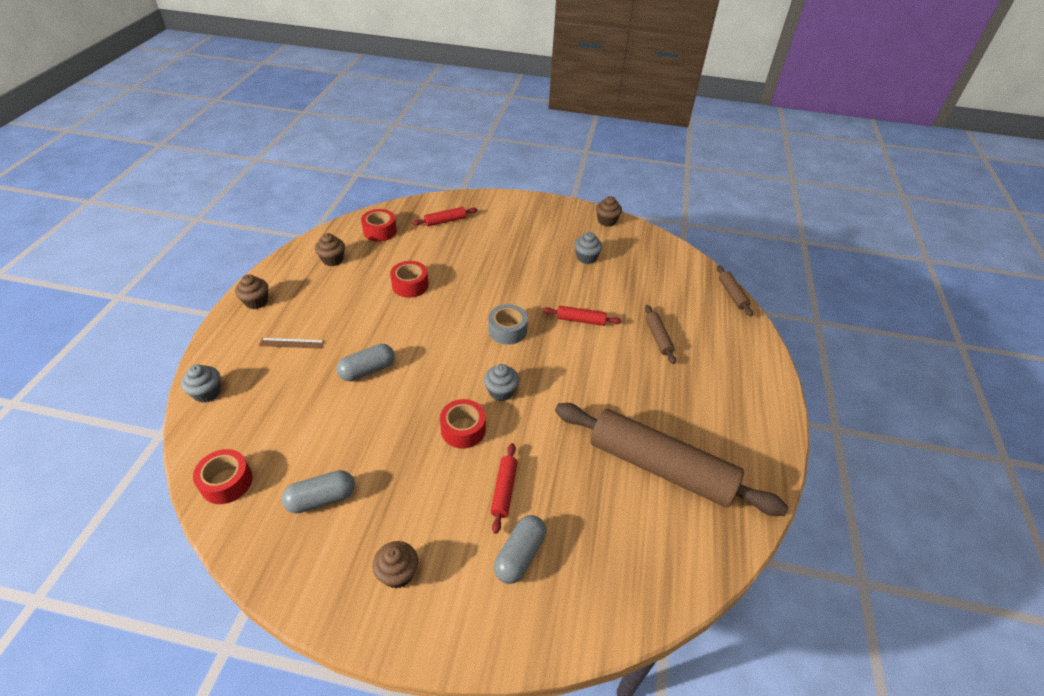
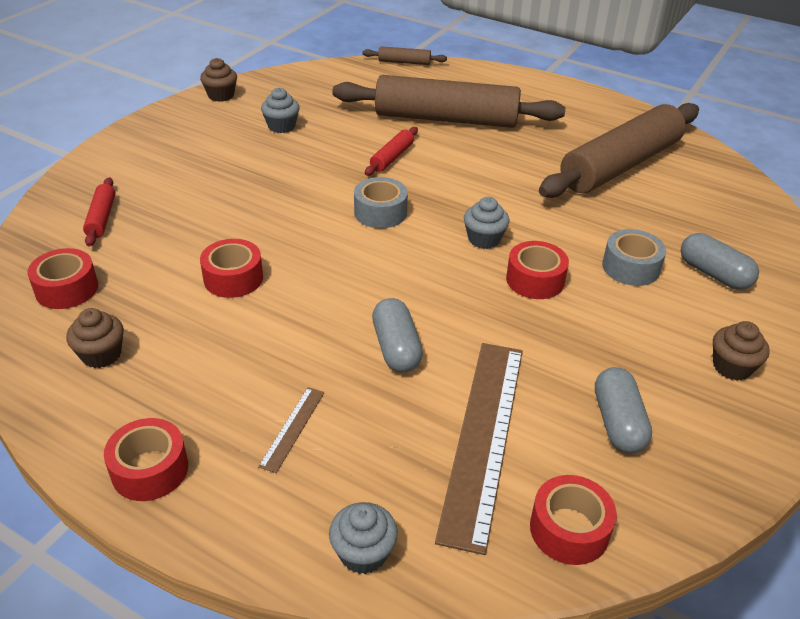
camera: 70 degrees left, 5 degrees down
(256, 302) = (150, 469): brown cupcake -> red tape
(297, 428) = (484, 437): none -> brown ruler
(504, 490) = (630, 267): red rolling pin -> grey tape
(658, 338) = (446, 119): brown rolling pin -> brown rolling pin, size x2.44

